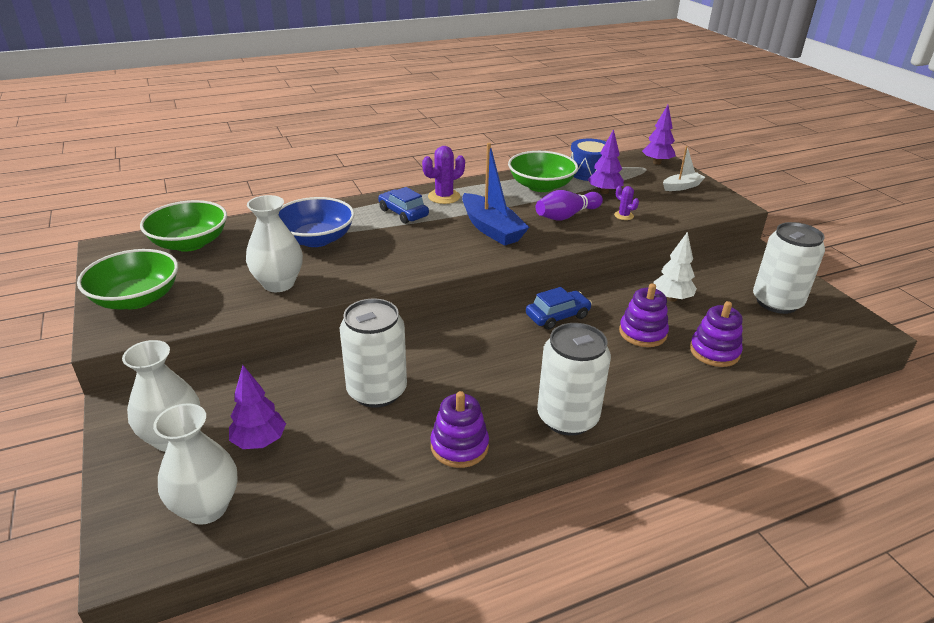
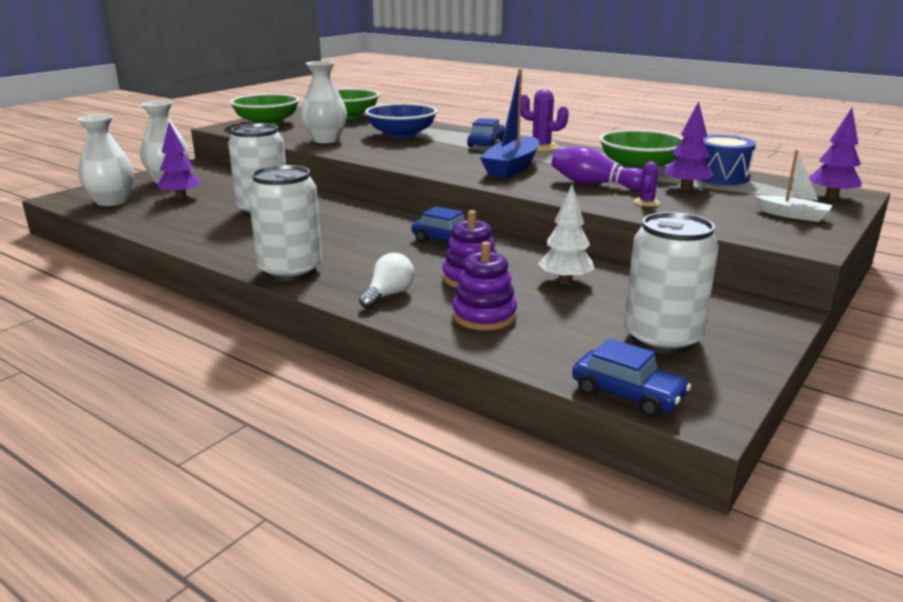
camera: 60 degrees right, 10 degrees down
(459, 446) = (219, 244): purple stacking toy -> none
(653, 381) = (388, 295): none -> white light bulb
(844, 342) = (628, 394): none -> blue car

